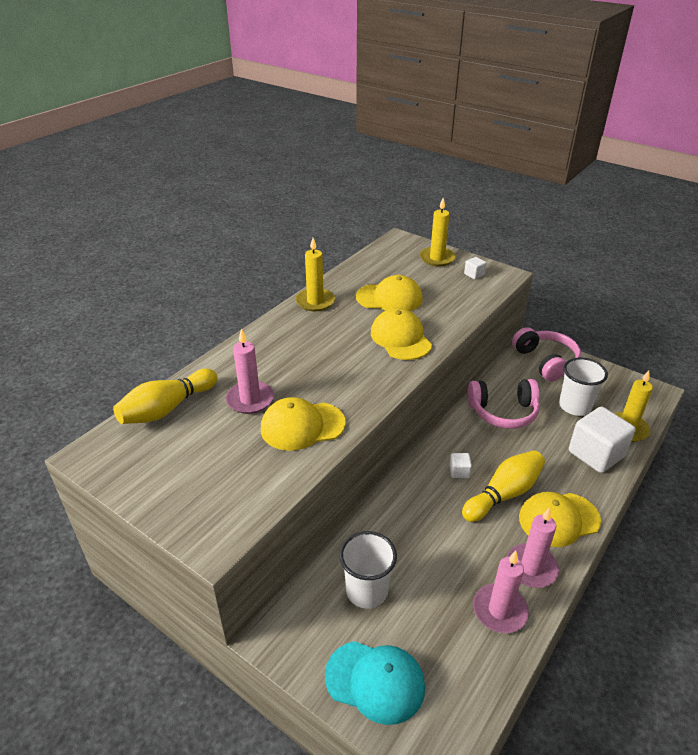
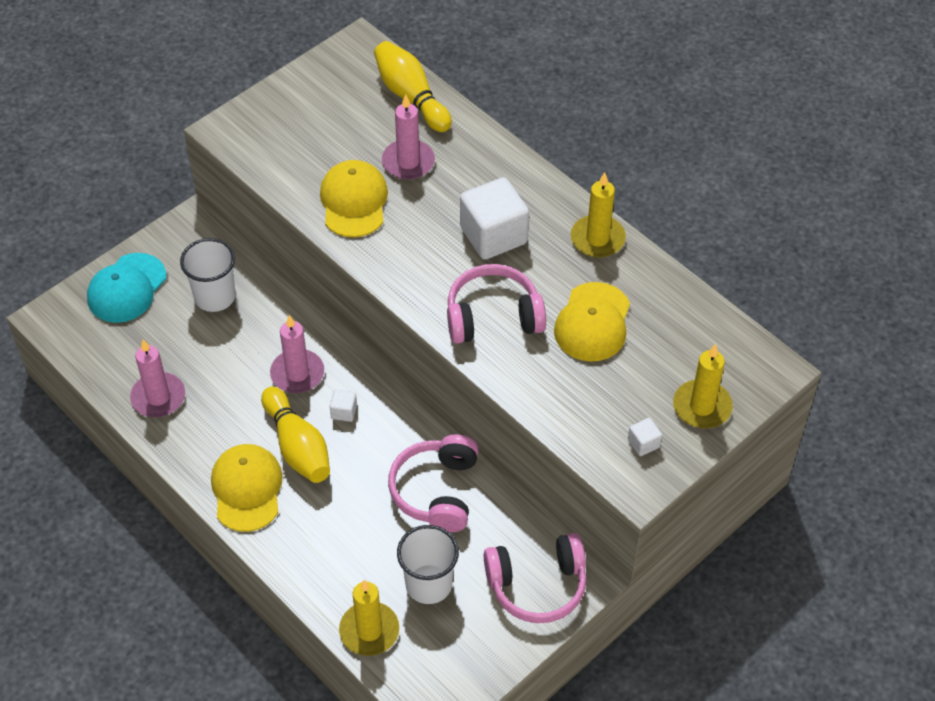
camera: 100 degrees right, 15 degrees up
(400, 338) = (493, 316): yellow cap -> pink headphones
(531, 568) = (195, 440): pink candle -> pink candle (297, 374)
(596, 454) = (333, 571): white cube -> white cube (493, 235)

